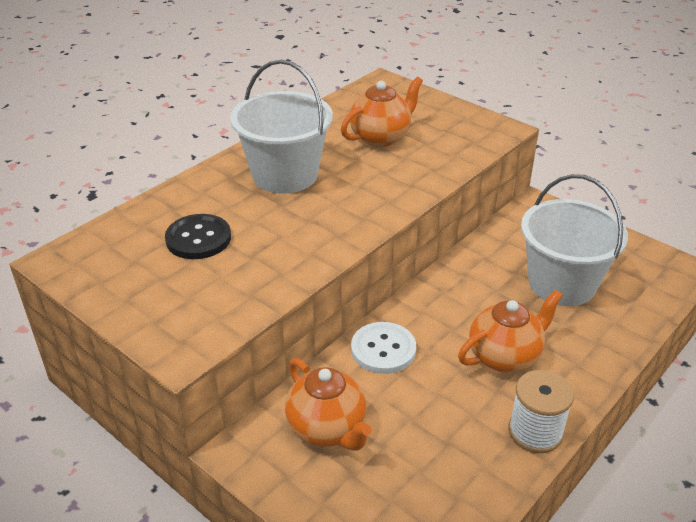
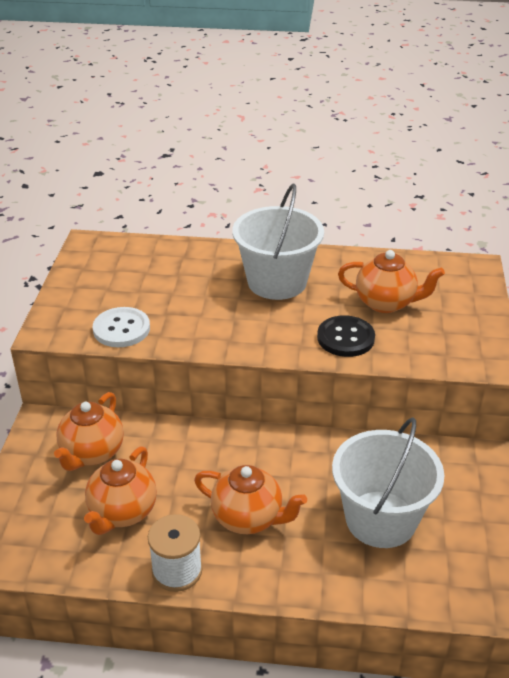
camera: 55 degrees right, 0 degrees up
(198, 239) = (162, 282): black button -> black button (345, 338)
(383, 349) = (194, 444): white button -> white button (121, 329)
(431, 440) = (122, 512): none -> orange teapot

